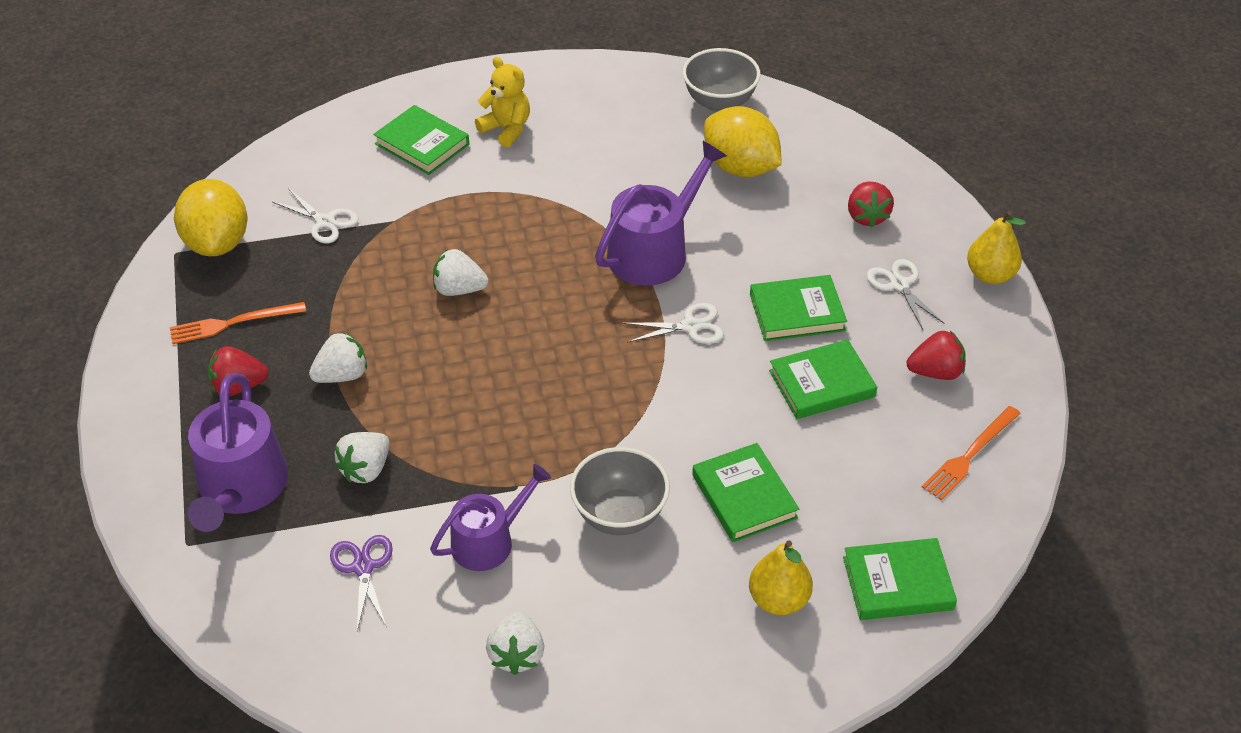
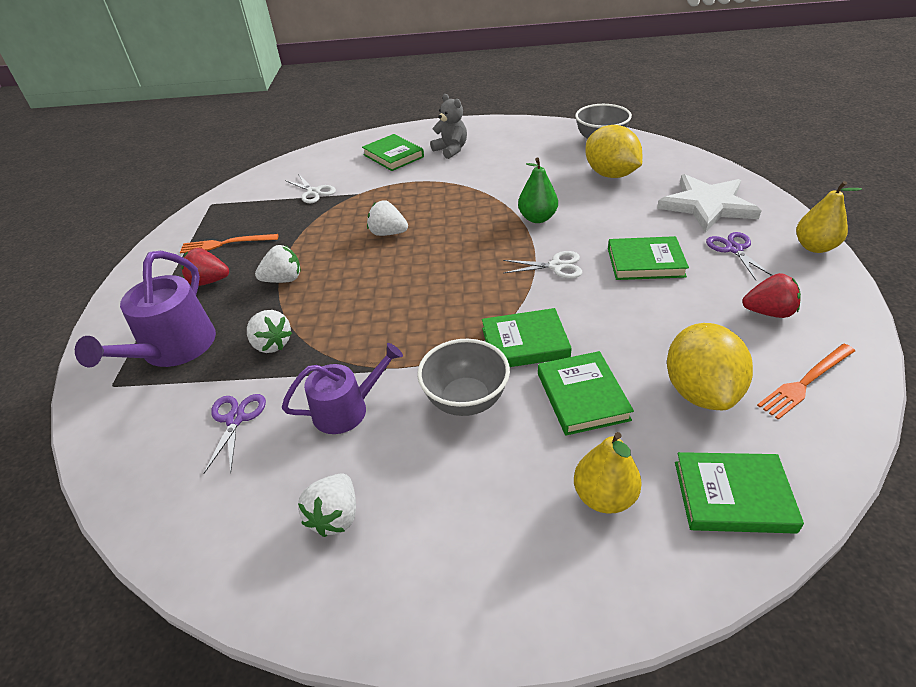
camera: 15 degrees right, 5 degrees down
(217, 243) = (240, 200): yellow lemon -> yellow lemon (700, 391)
(366, 469) = (272, 344): white strawberry -> white strawberry turned 90 degrees counterclockwise
(506, 129) = (451, 150): yellow teddy bear -> grey teddy bear
(654, 251) = (537, 218): purple watering can -> green pear
(822, 384) = (663, 313): green book -> green book (525, 343)
(867, 216) = (707, 205): red strawberry -> white star
(899, 285) = (734, 249): white scissors -> purple scissors

